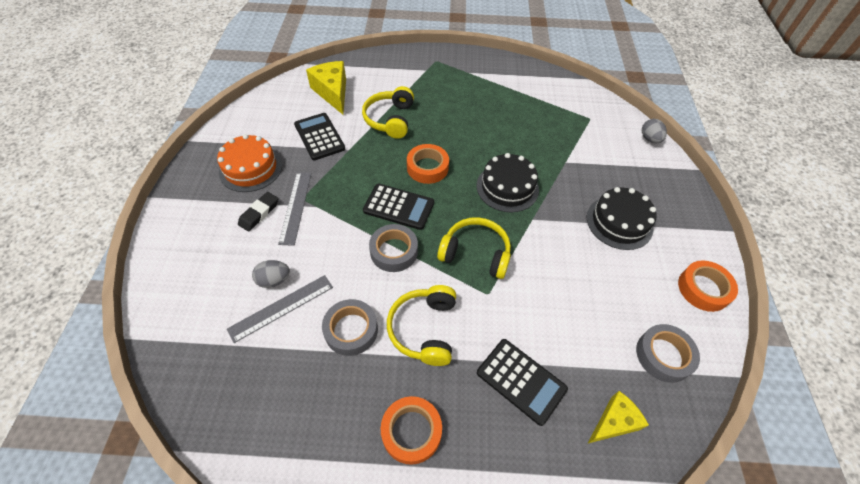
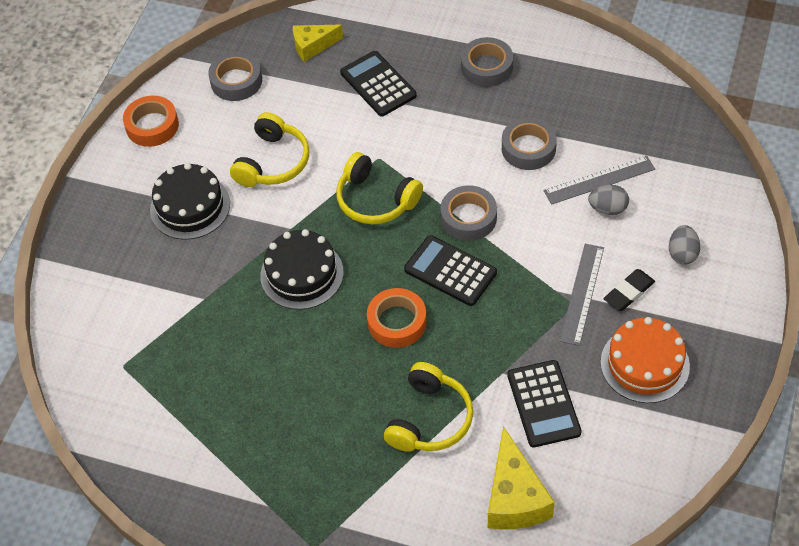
camera: 160 degrees left, 0 degrees up
(411, 431) = (486, 67): orange tape -> grey tape
(424, 329) = (455, 137): yellow headphones -> yellow headphones (273, 162)
(649, 139) = (63, 314): grey egg -> grey egg (682, 254)

